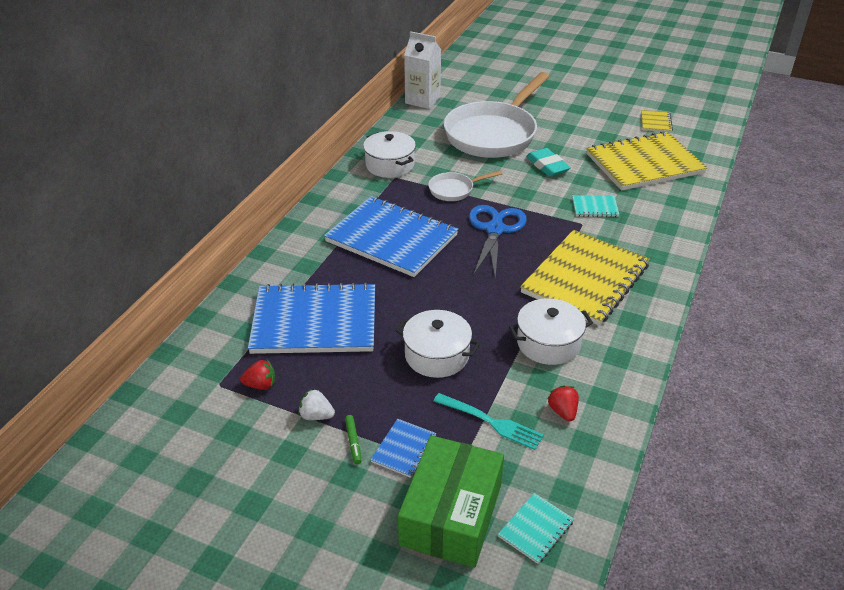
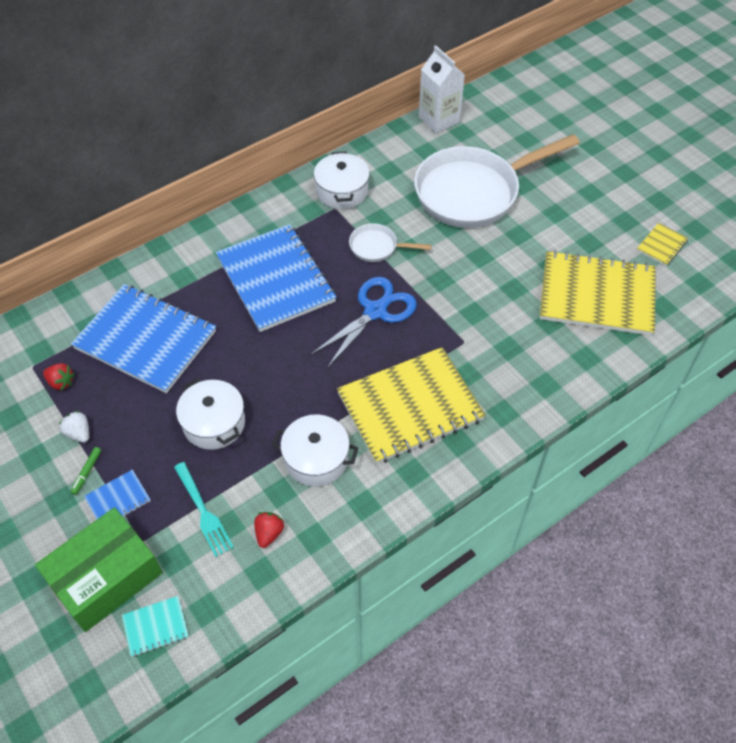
camera: 30 degrees right, 15 degrees up
(547, 166) = (492, 255): turquoise eraser -> none
(595, 207) = (494, 328): turquoise notebook -> none

